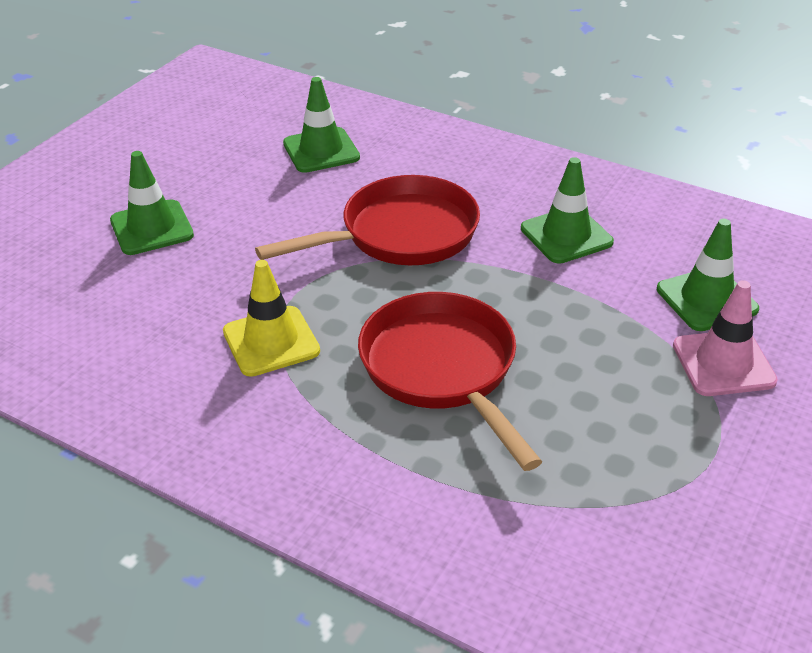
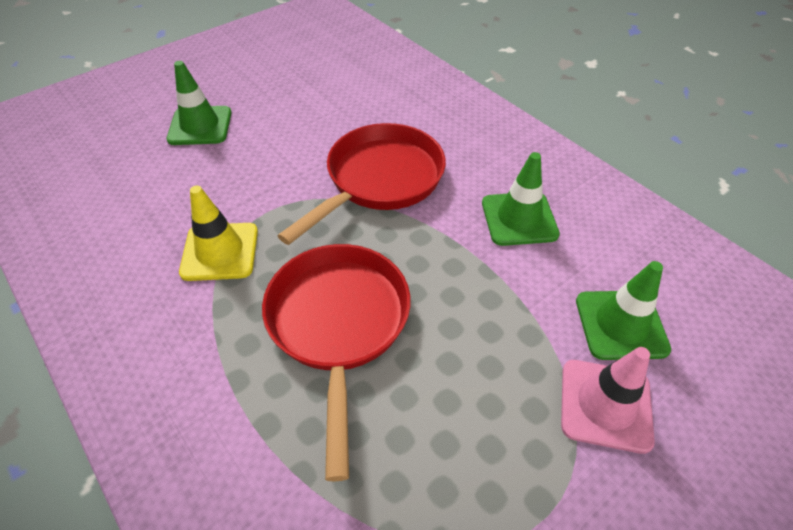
camera: 20 degrees right, 10 degrees up
(321, 150) = (361, 91): green traffic cone -> none
(401, 234) = (380, 180): red pan -> red pan turned 45 degrees counterclockwise

